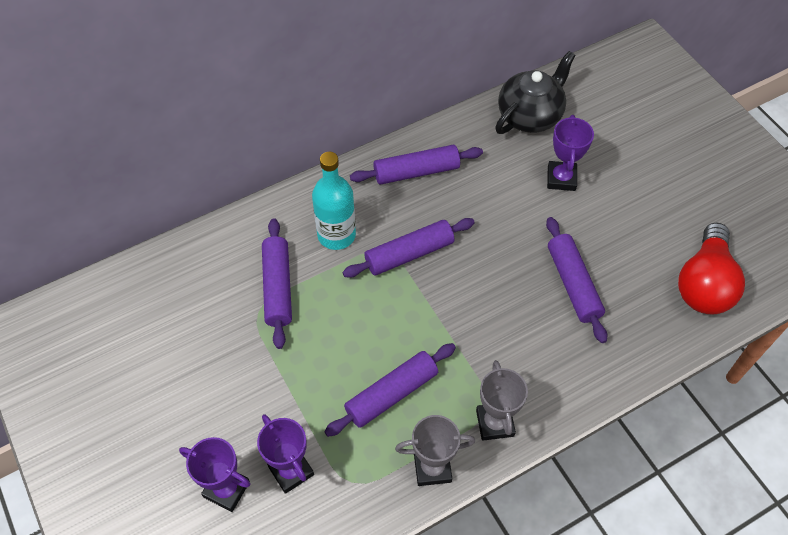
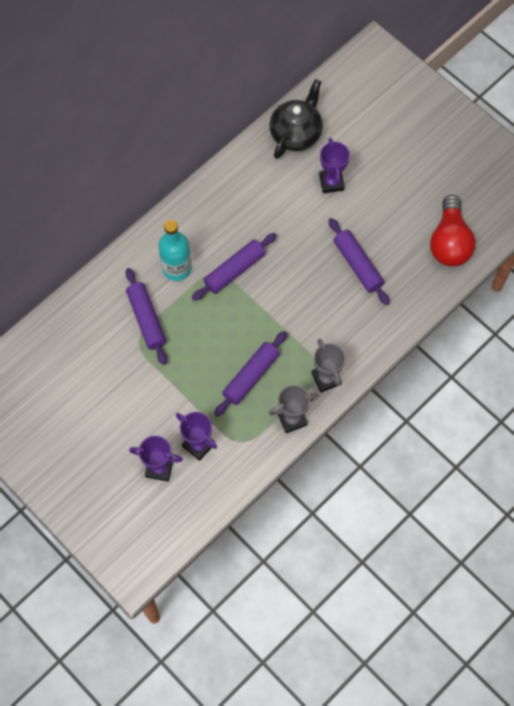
camera: 15 degrees left, 10 degrees up
(416, 171) = (221, 202): purple rolling pin -> none

